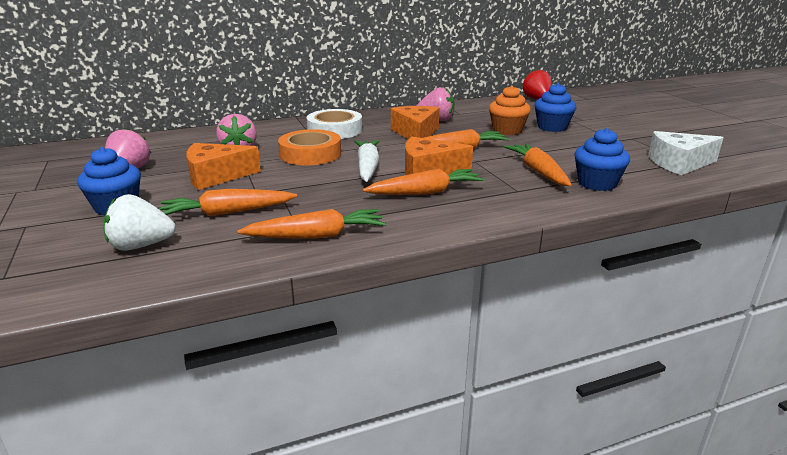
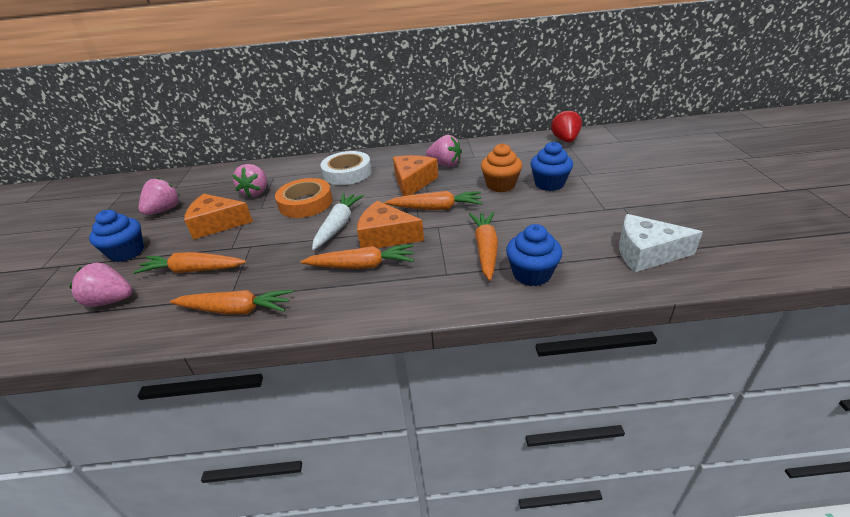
camera: 20 degrees right, 10 degrees up
(141, 246) = (111, 301): white strawberry -> pink strawberry

